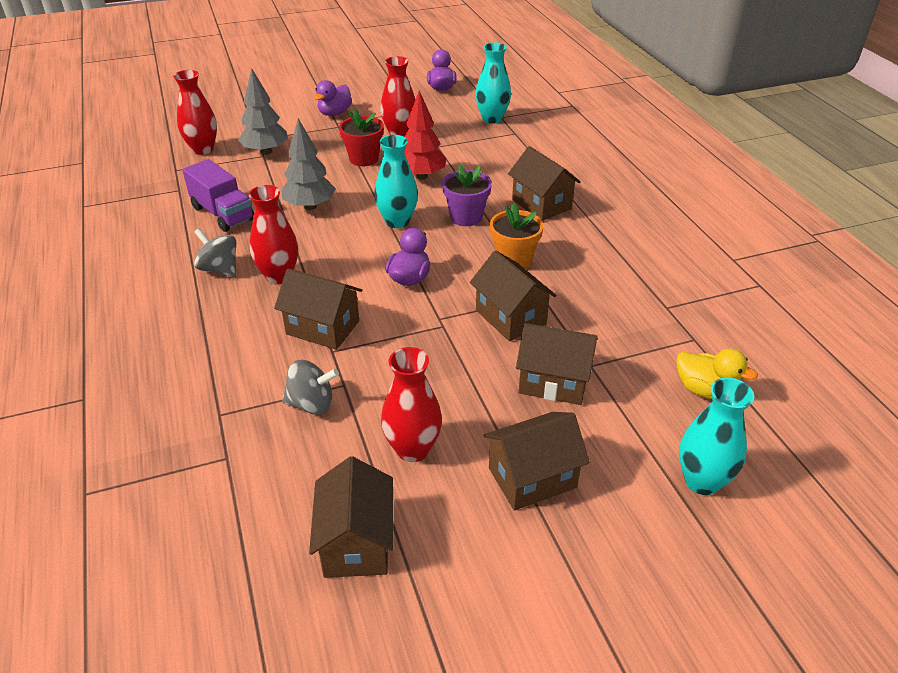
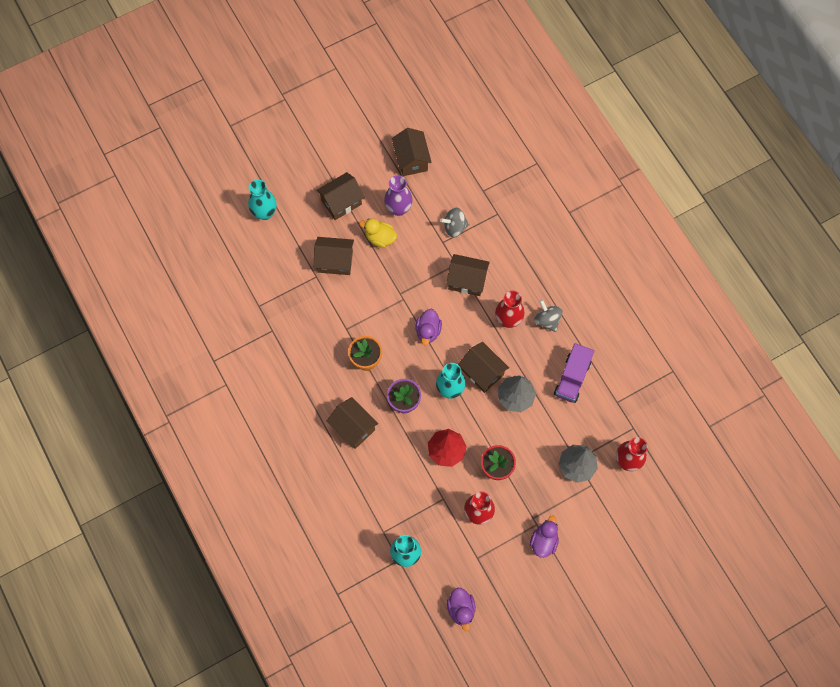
camera: 170 degrees right, 30 degrees up
(219, 269) = (547, 320): grey spinning top -> grey spinning top turned 150 degrees counterclockwise
(223, 214) = (572, 378): purple truck -> purple truck turned 105 degrees counterclockwise
(412, 449) = (398, 209): red vase -> purple vase
(510, 317) = (362, 306): brown house -> brown house (482, 372)
(705, 390) = (257, 268): yellow duck -> yellow duck (380, 238)

